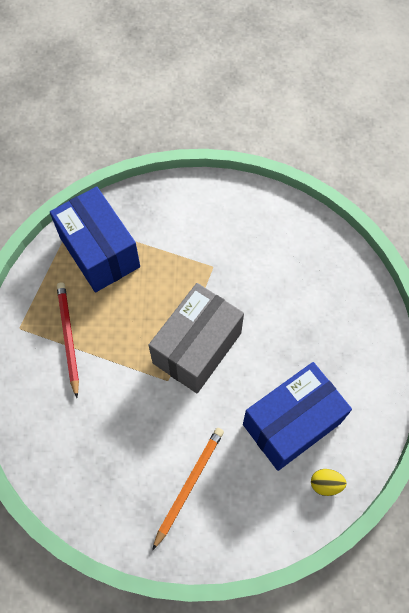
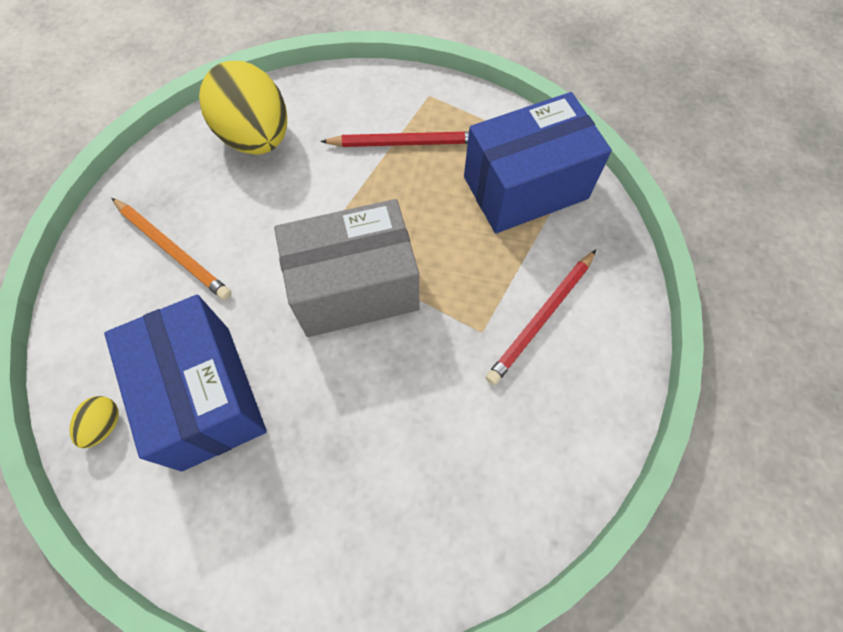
camera: 100 degrees right, 0 degrees up
(74, 453) = (256, 137): none -> yellow egg
(197, 234) = (542, 318): none -> red pencil
(197, 348) = (355, 288): grey box -> grey box turned 60 degrees counterclockwise

